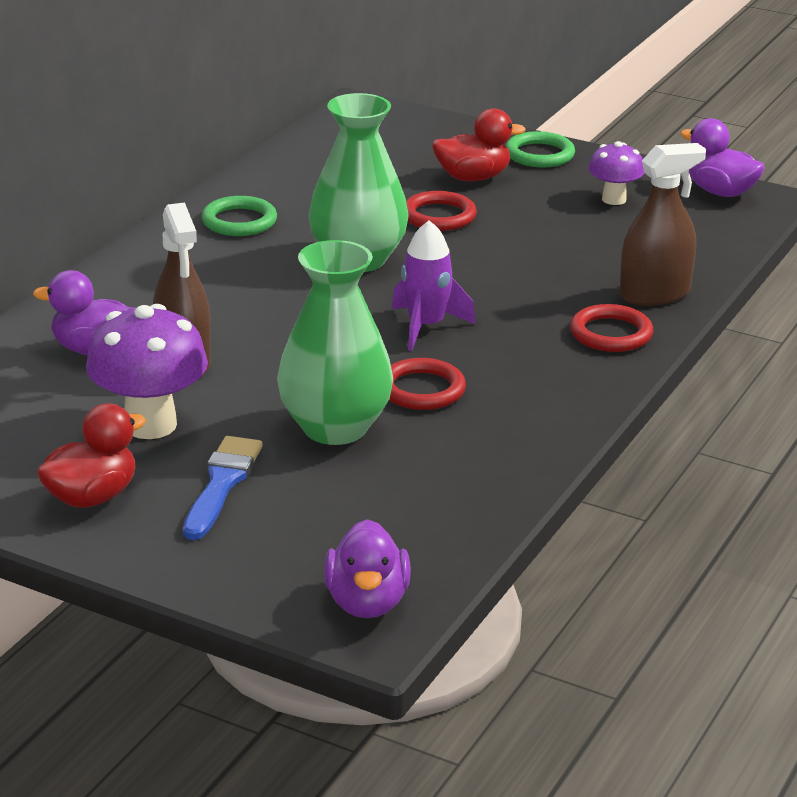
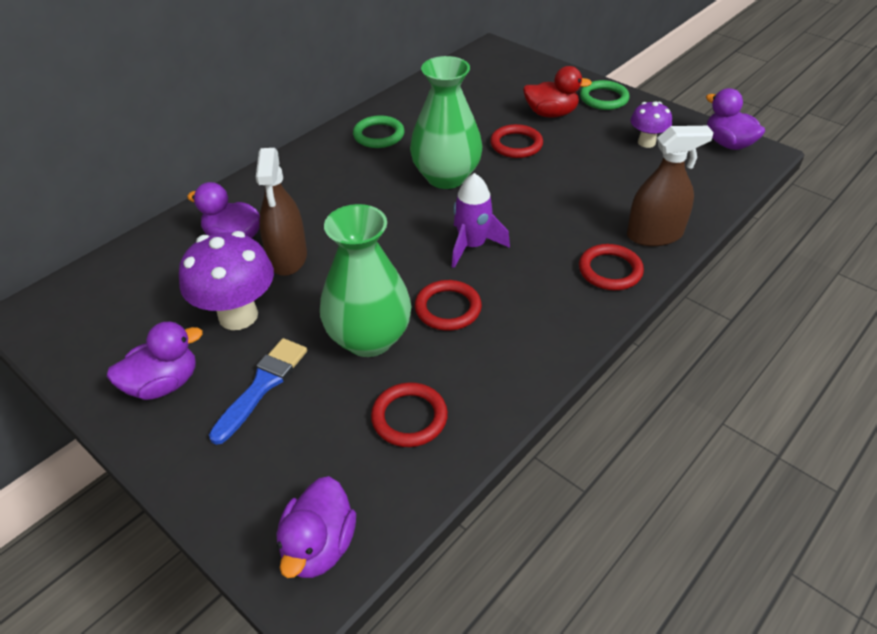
camera: 15 degrees right, 15 degrees up
(92, 497) = (163, 384): red duck -> purple duck
(420, 490) = (409, 417): none -> red ring

